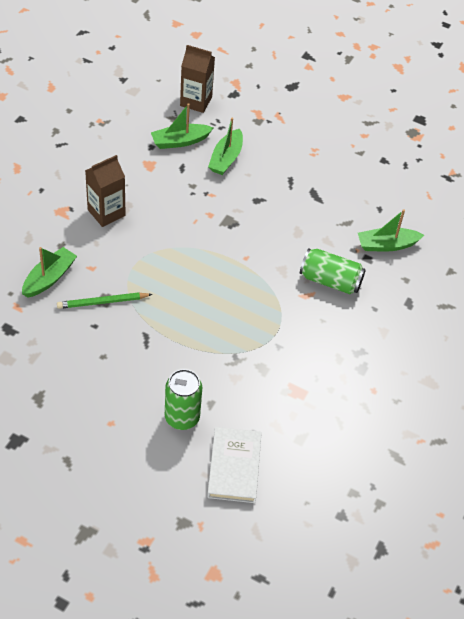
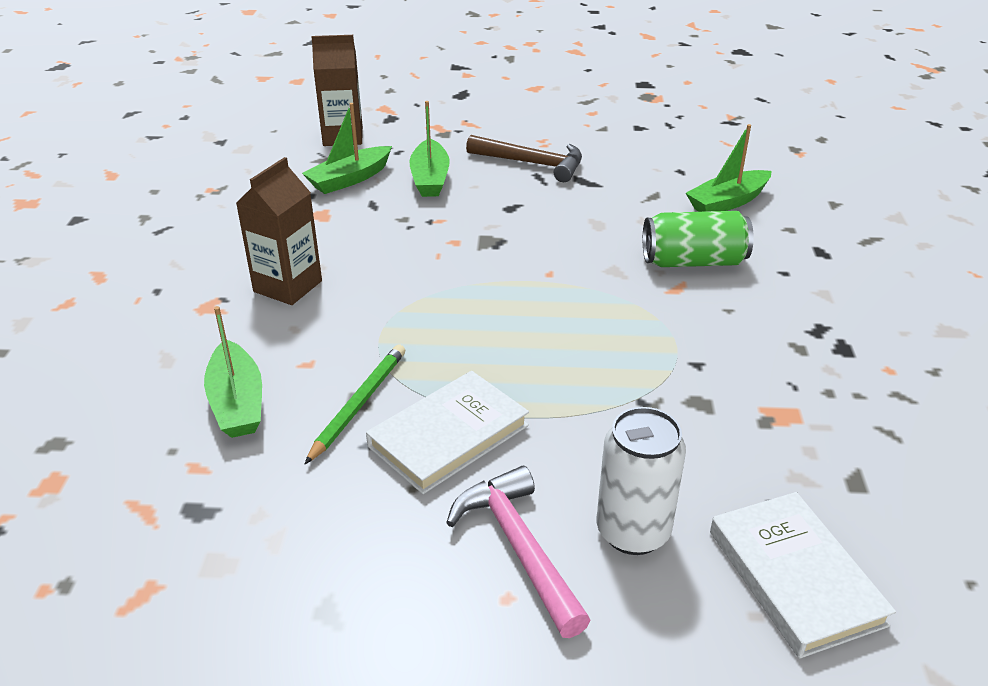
camera: 20 degrees left, 15 degrees down
(49, 278) = (237, 402): green boat -> green boat turned 150 degrees clockwise
(103, 302) = (359, 404): green pencil -> green pencil turned 150 degrees clockwise
(129, 403) = (518, 547): none -> pink hammer
(133, 336) = (448, 436): none -> white book
(182, 417) = (633, 531): green can -> white can
(294, 168) = (532, 163): none -> brown hammer

